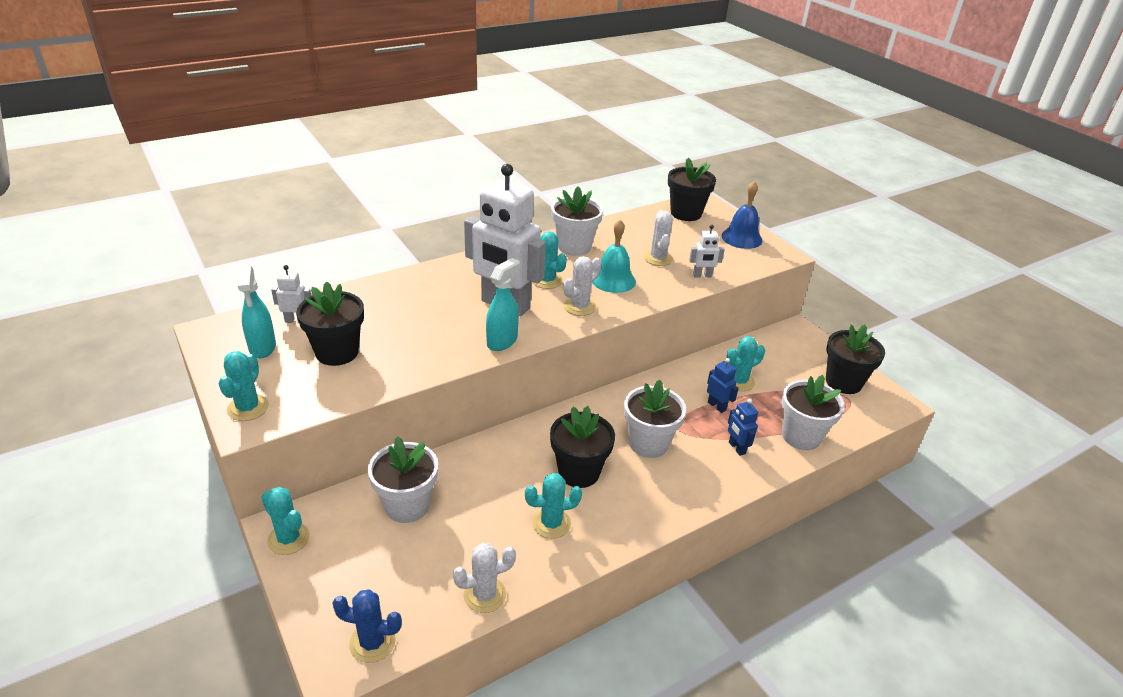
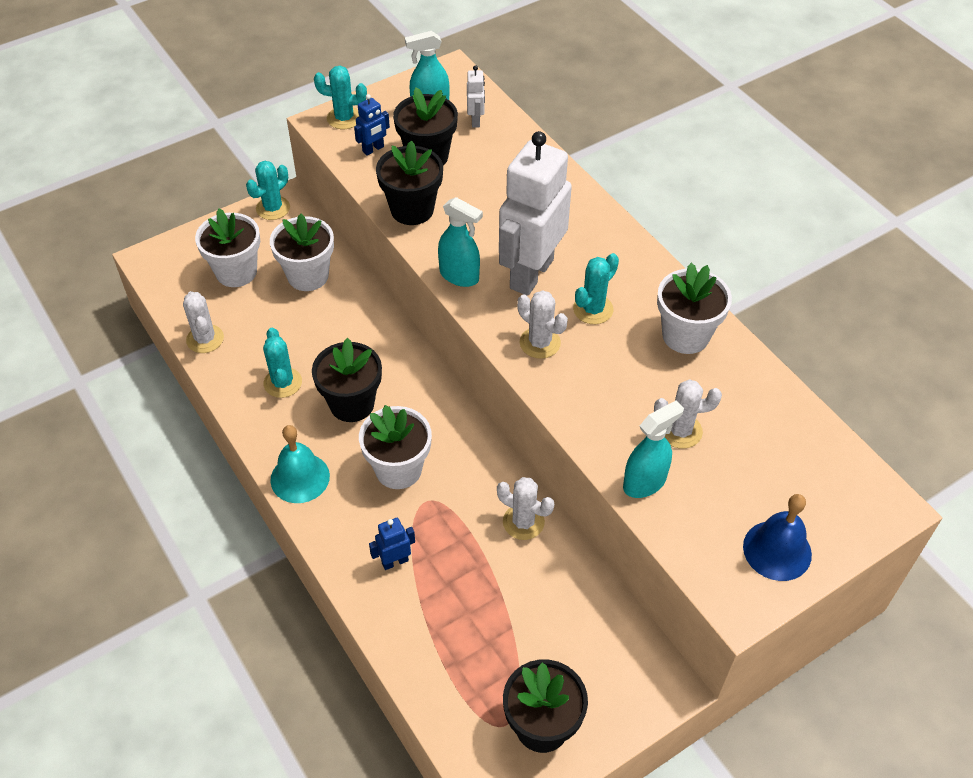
camera: 90 degrees right, 15 degrees up
(372, 642) = (168, 275): blue cactus -> none
(613, 280) = (609, 377): turquoise bell -> turquoise bell (300, 478)
(686, 213) = (836, 477): black flower pot -> black flower pot (412, 210)
(690, 378) = (523, 522): none -> white cactus
(702, 275) = (644, 482): white robot -> turquoise spray bottle
(717, 406) = (471, 548): blue robot -> blue robot (373, 149)
(739, 381) = (525, 581): turquoise cactus -> none
(801, 436) = (420, 641): white flower pot -> white flower pot (236, 272)

